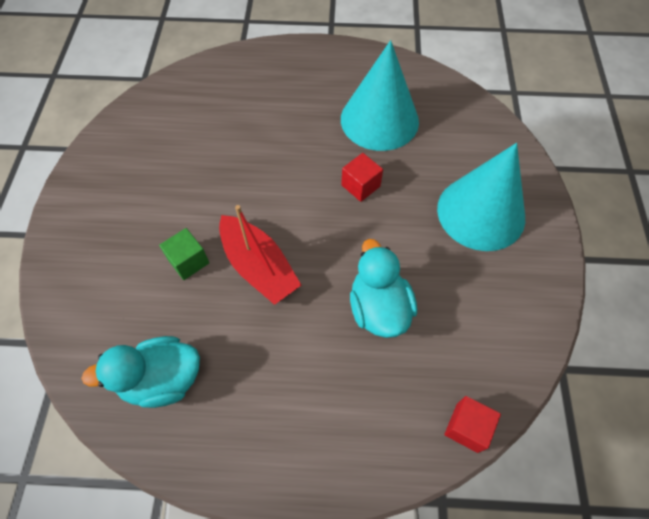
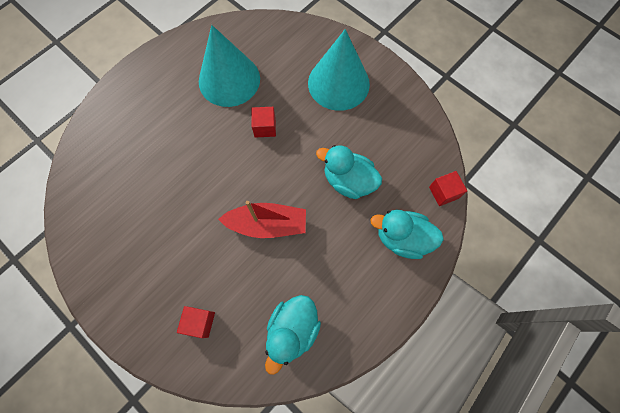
camera: 50 degrees left, 10 degrees up
(108, 284) = (200, 322): none -> red cube
(188, 261) = (227, 262): green cube -> none
(364, 420) = (402, 238): none -> turquoise duck

